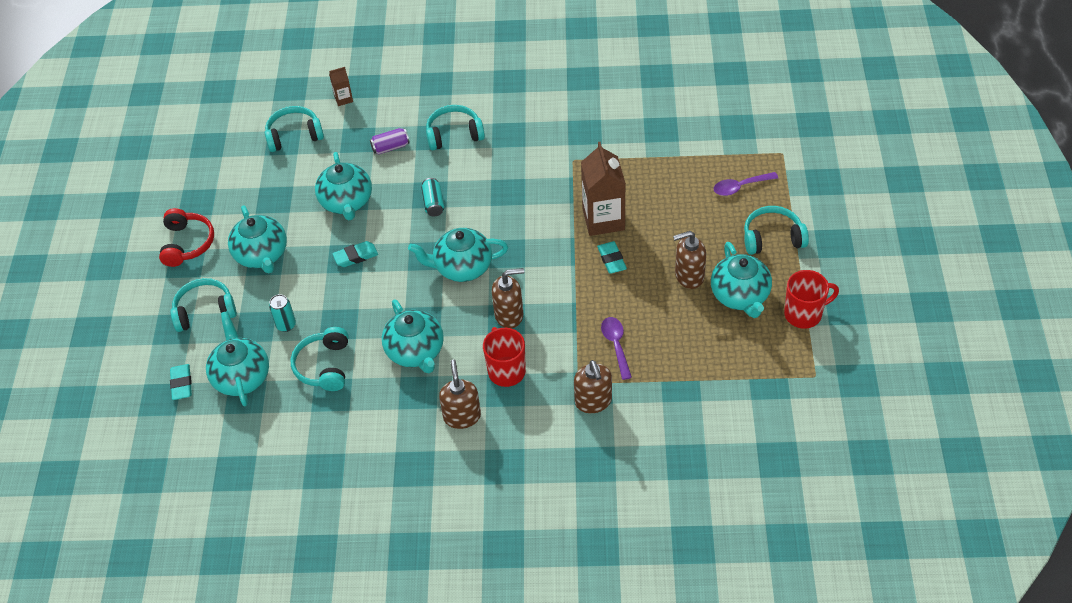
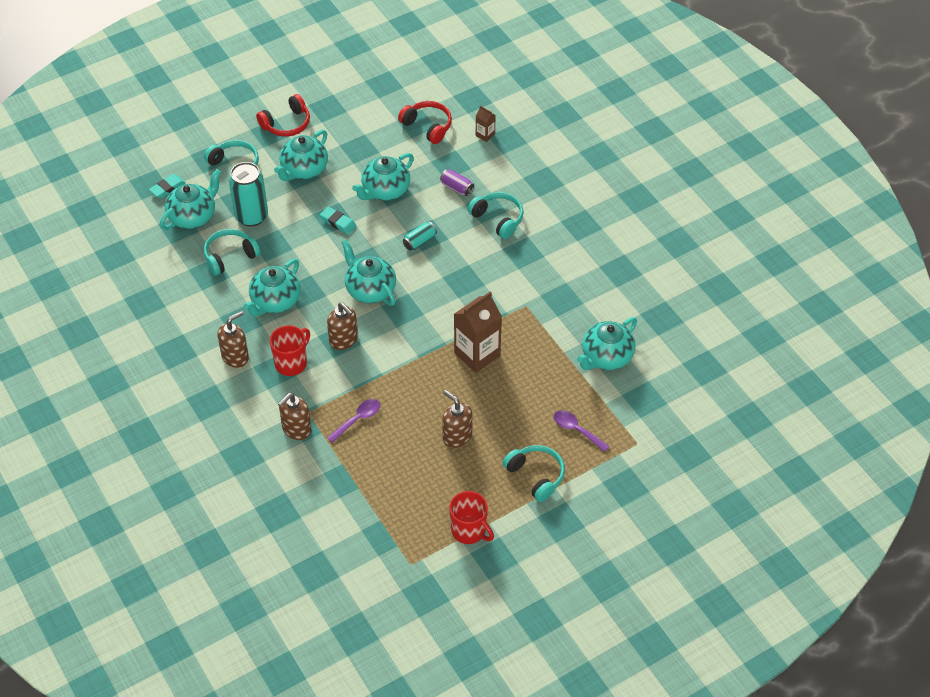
camera: 55 degrees right, 0 degrees up
(286, 325) = (251, 216): turquoise can -> turquoise can, size x1.97
(294, 135) = (427, 126): turquoise headphones -> red headphones
(611, 260) = (439, 378): turquoise eraser -> none
(740, 296) = (459, 479): turquoise teapot -> turquoise teapot (606, 357)

